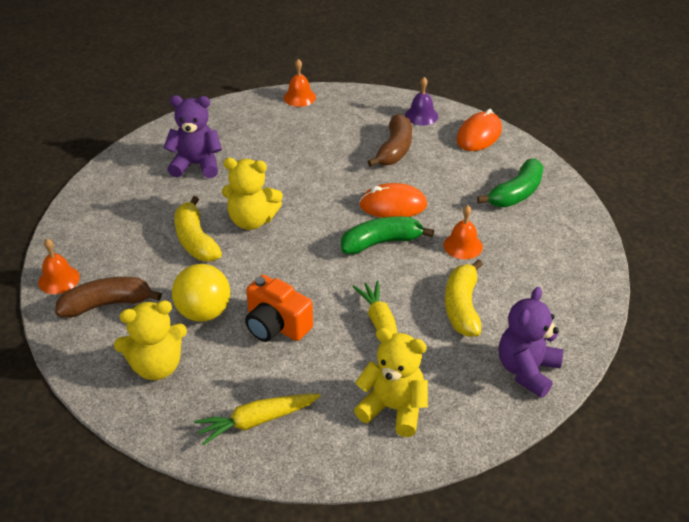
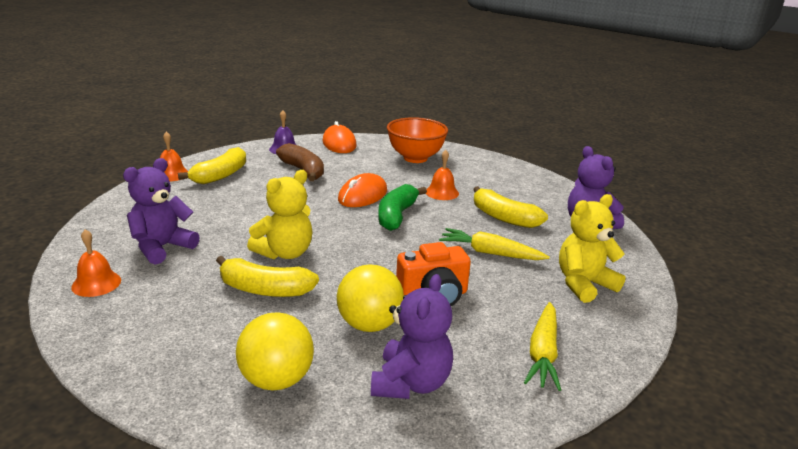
camera: 55 degrees left, 15 degrees down
(59, 279) = (185, 400): orange bell -> orange bell (96, 283)
(107, 304) = (276, 380): brown banana -> yellow ball
(157, 366) = (411, 383): yellow teddy bear -> purple teddy bear
(328, 118) = (220, 175): none -> yellow banana
(516, 193) = (415, 158): green banana -> orange bowl

